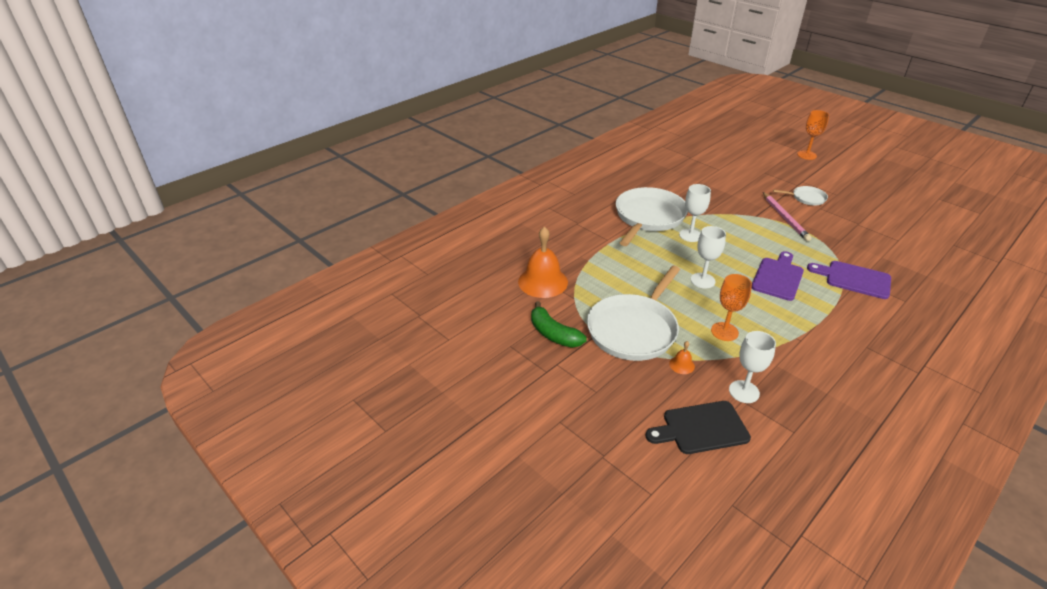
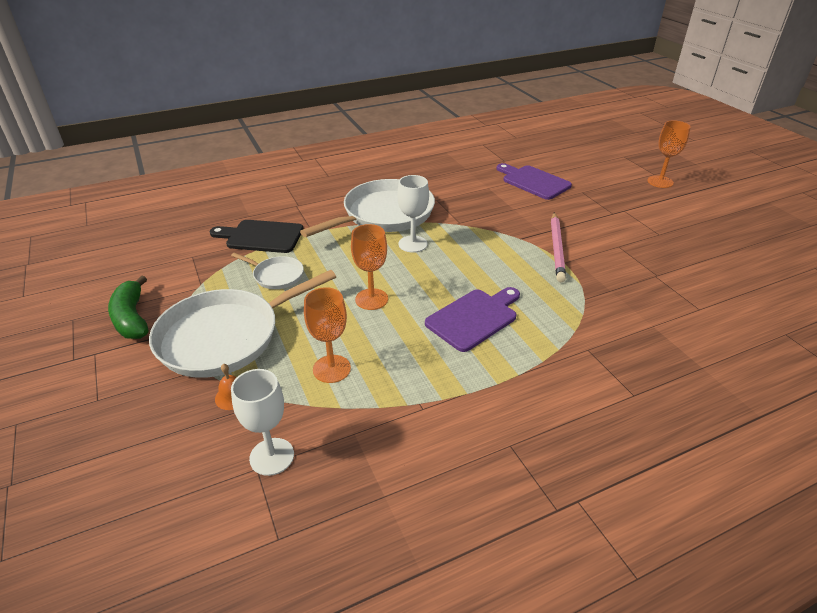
camera: 20 degrees right, 0 degrees up
(543, 282) = (188, 258): orange bell -> none
(701, 428) = (163, 489): black cutting board -> black cutting board (261, 236)
(702, 280) = (371, 299): white goblet -> orange goblet
(806, 198) = (611, 231): white pan -> white pan (276, 275)
(854, 279) = (581, 345): purple cutting board -> purple cutting board (533, 181)

